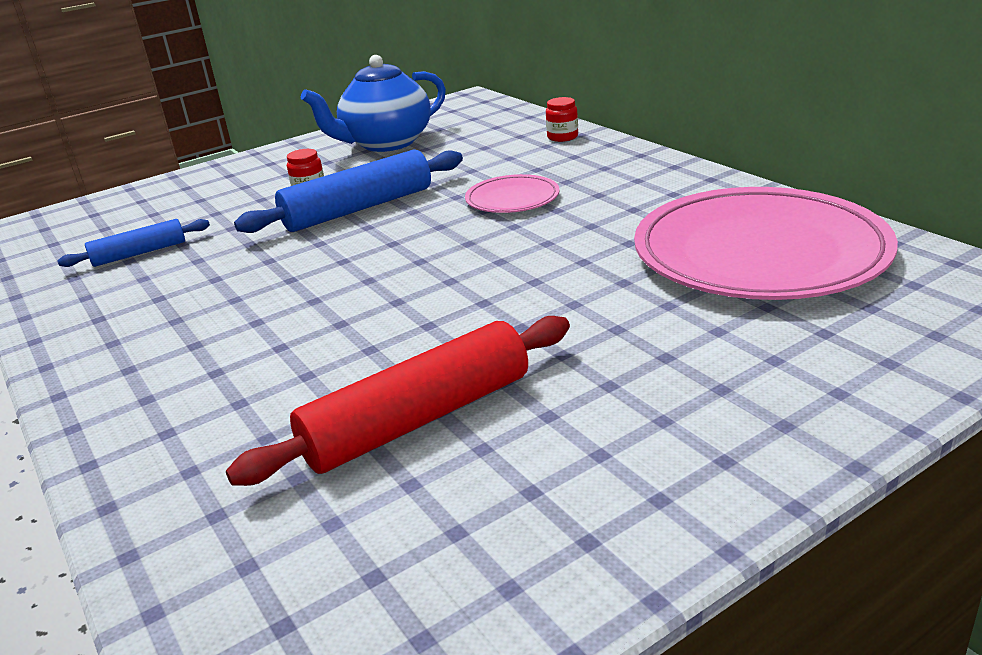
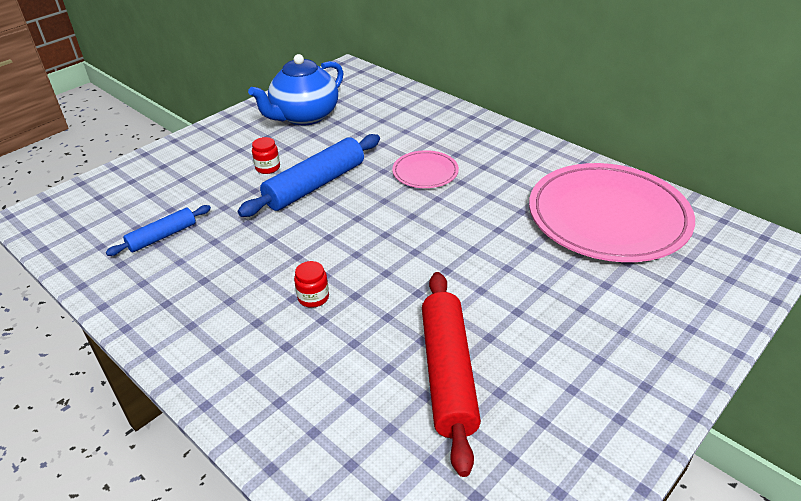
camera: 15 degrees left, 10 degrees up
(418, 419) = (448, 373): red rolling pin -> red rolling pin turned 45 degrees counterclockwise
(562, 137) = (435, 110): red jar -> red jar (313, 297)

